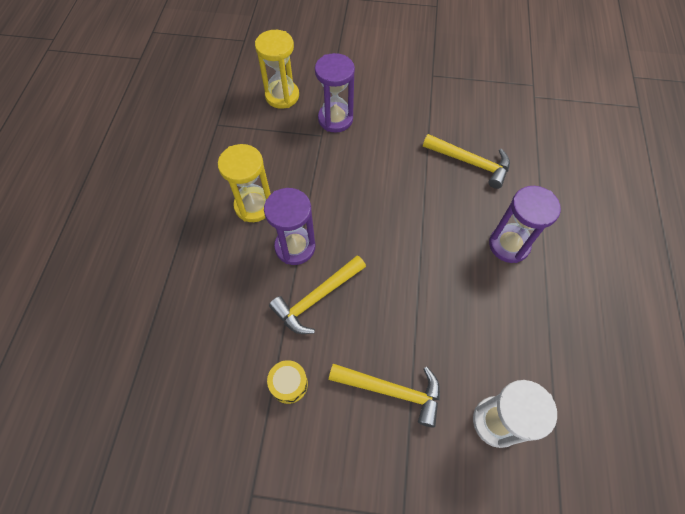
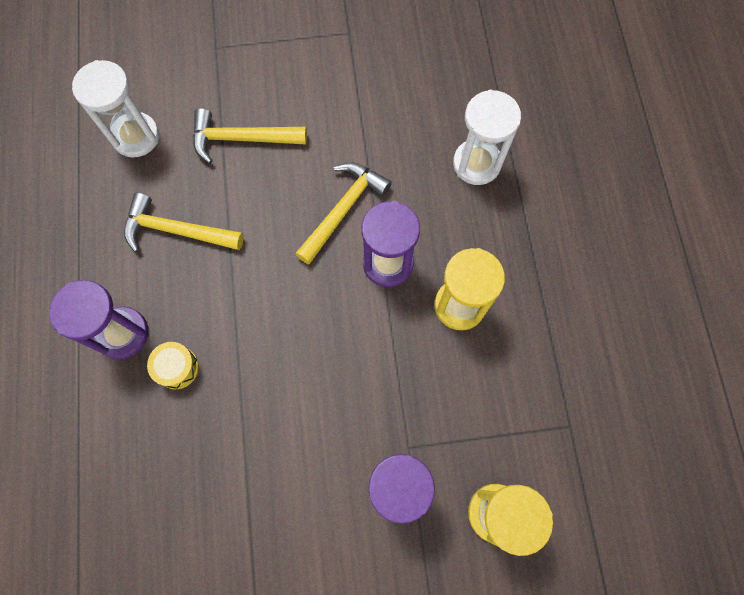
camera: 165 degrees right, 10 degrees up
(190, 310) = (476, 164): none -> white hourglass
(289, 384) = (345, 120): yellow drum -> yellow drum (177, 368)
(471, 163) = (178, 455): yellow hammer -> yellow hammer (176, 230)

